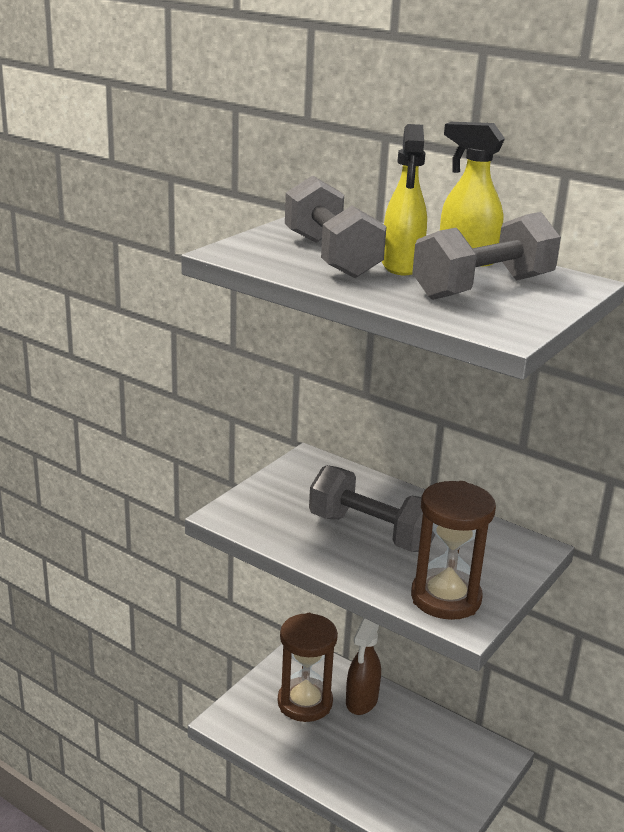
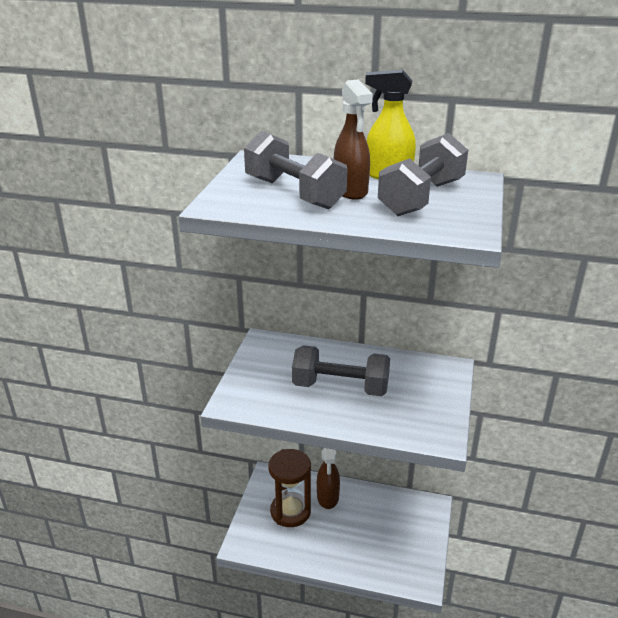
camera: 20 degrees left, 5 degrees up
(401, 266) = (351, 191): yellow spray bottle -> brown spray bottle
(445, 598) = (419, 424): brown hourglass -> none

